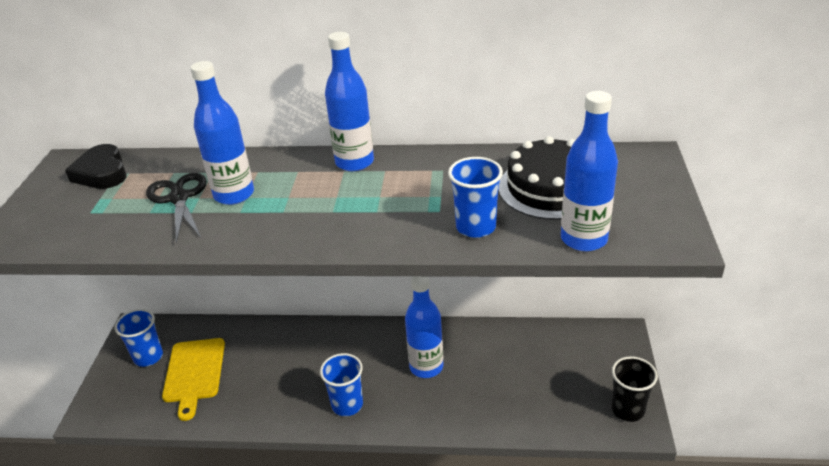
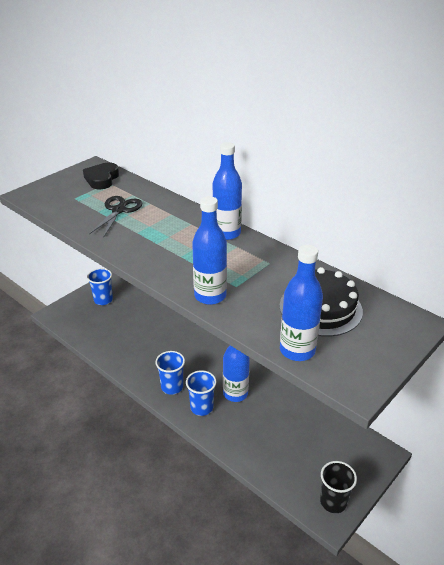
camera: 35 degrees right, 0 degrees up
(194, 373) = (115, 321): yellow cutting board -> none
(234, 195) = (145, 221): blue bottle -> blue bottle (210, 296)
(476, 227) = (244, 307): blue cup -> blue cup (201, 407)

